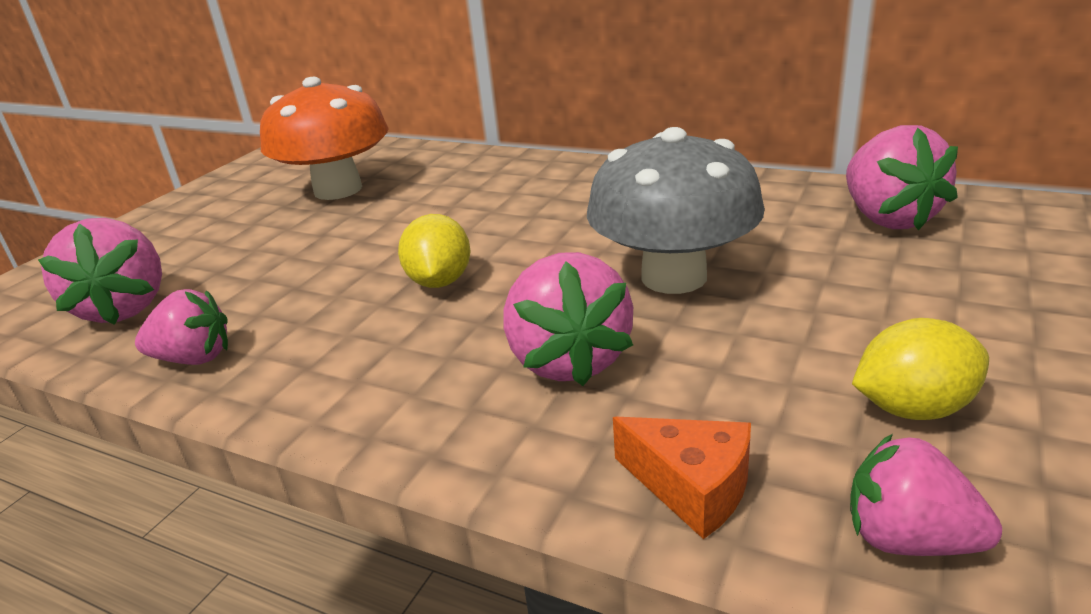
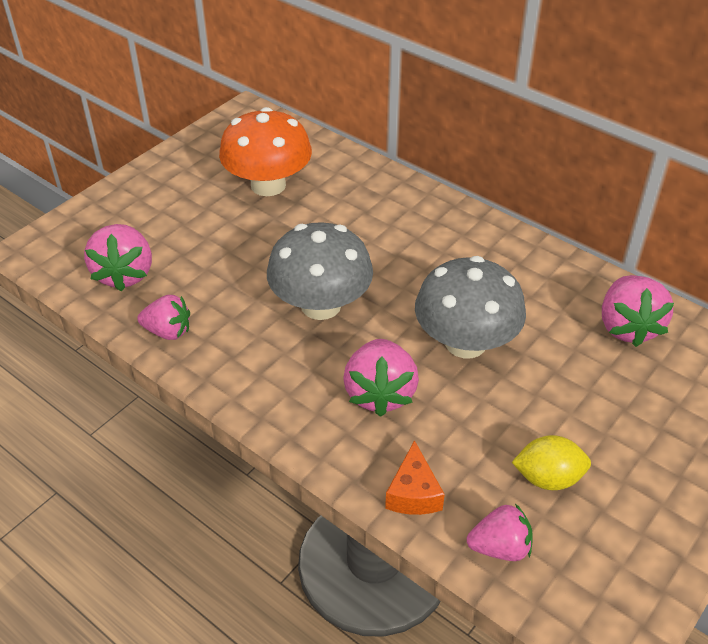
camera: 10 degrees right, 15 degrees up
(440, 281) = (321, 305): yellow lemon -> grey mushroom
(692, 487) = (413, 493): orange cheese -> orange cheese turned 45 degrees clockwise
(908, 539) = (500, 547): pink strawberry -> pink strawberry turned 135 degrees clockwise

